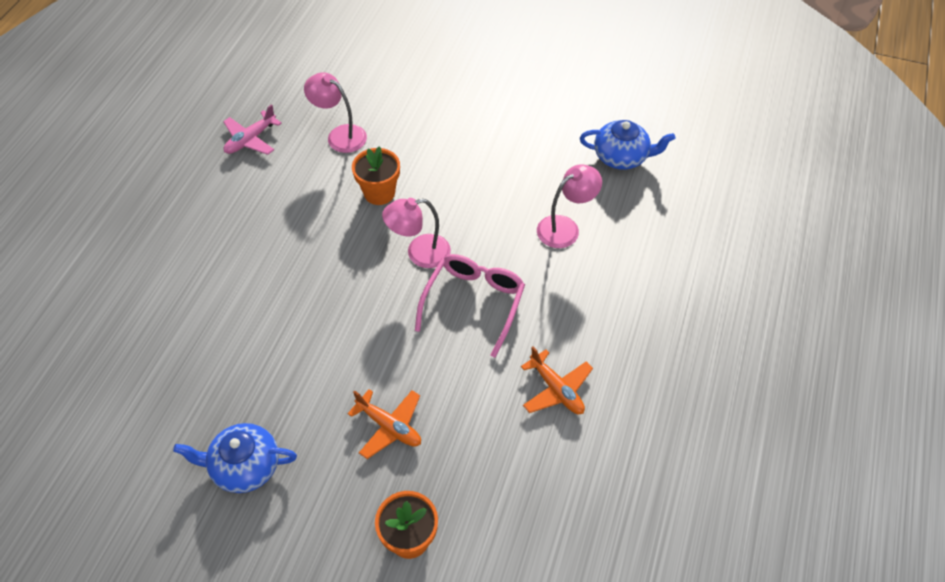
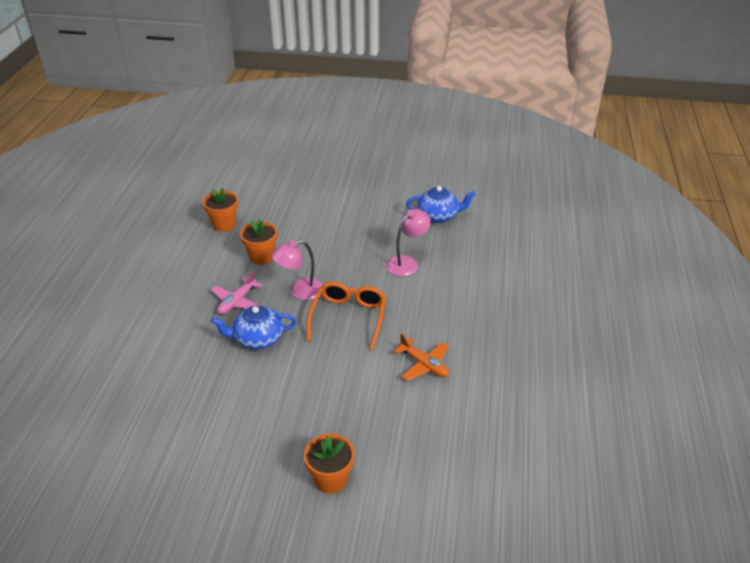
camera: 10 degrees left, 15 degrees down
(245, 466) = (186, 449): blue teapot -> blue teapot (257, 339)
(251, 139) = (154, 235): pink plane -> pink plane (237, 301)
(340, 135) = (224, 225): pink lamp -> orange flower pot
(389, 426) = (299, 406): orange plane -> none
(473, 303) = (348, 318): pink glasses -> orange glasses

